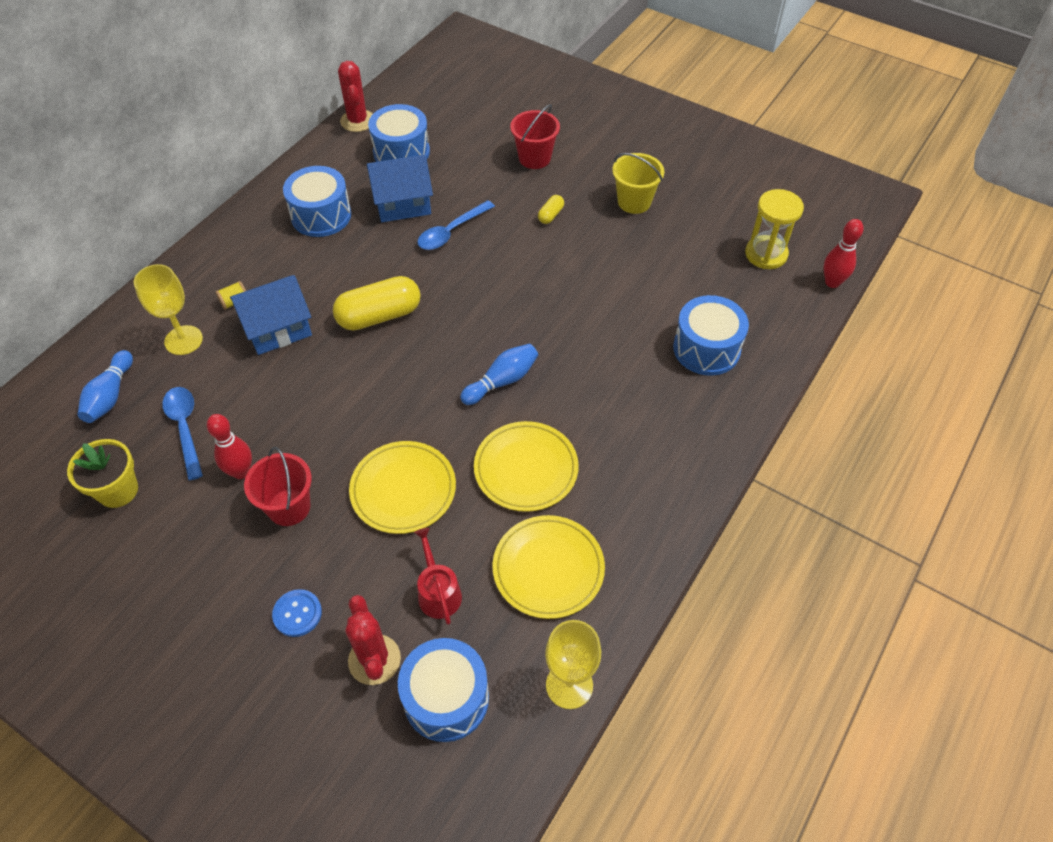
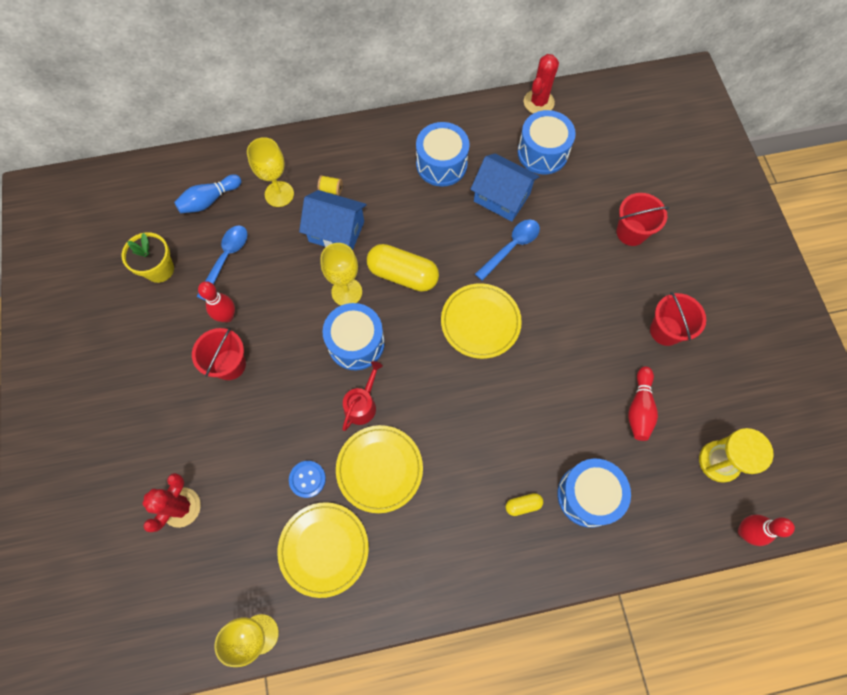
camera: 45 degrees right, 15 degrees up
(297, 614) = (172, 438): blue button -> blue button (307, 479)
(341, 365) = (346, 292): none -> yellow goblet
(403, 489) = (298, 413): yellow plate -> yellow plate (480, 322)
(438, 592) = (251, 500): red watering can -> red watering can (362, 404)
(446, 698) = (192, 570): blue drum -> blue drum (356, 343)
(451, 232) = (511, 247): blue spoon -> blue spoon turned 135 degrees clockwise
(502, 381) = (428, 392): blue bowling pin -> none
(550, 215) = (592, 291): yellow capsule -> yellow capsule (523, 505)
(634, 202) = (665, 331): yellow bucket -> red bucket
(674, 264) = (639, 408): none -> red bowling pin

